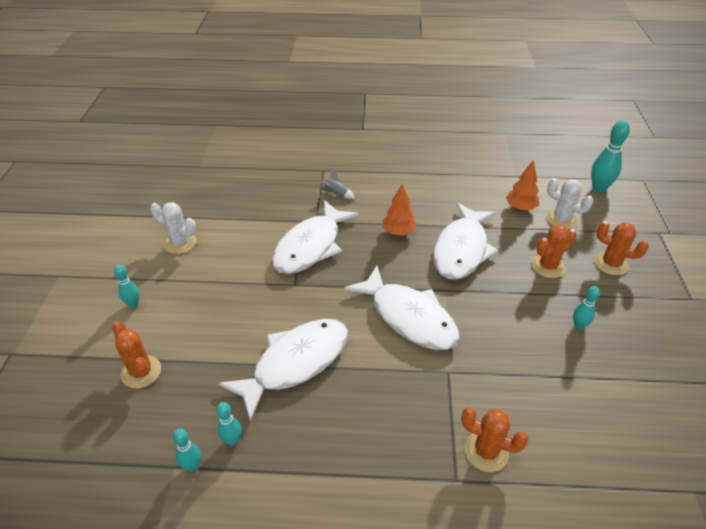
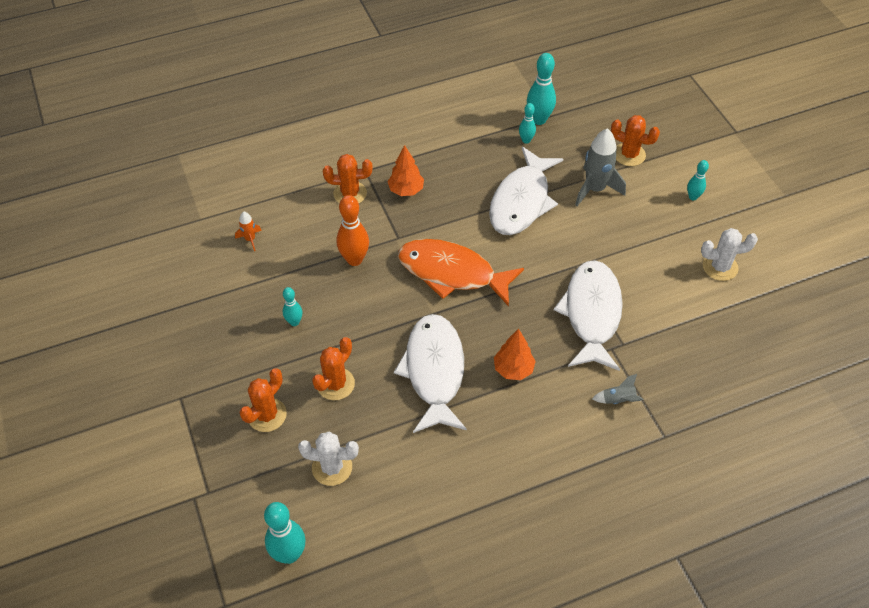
camera: 155 degrees right, 10 degrees up
(192, 466) = (539, 120): turquoise bowling pin -> turquoise bowling pin, size x1.72
(212, 347) = (595, 189): none -> grey rocket
(409, 317) = (452, 273): white fish -> orange fish
(503, 365) = (354, 259): none -> orange bowling pin
(520, 208) = (387, 468): orange tree -> orange tree (406, 190)
(611, 264) = (267, 415): orange cactus -> orange cactus turned 60 degrees counterclockwise
(624, 435) = (250, 239): none -> orange rocket

